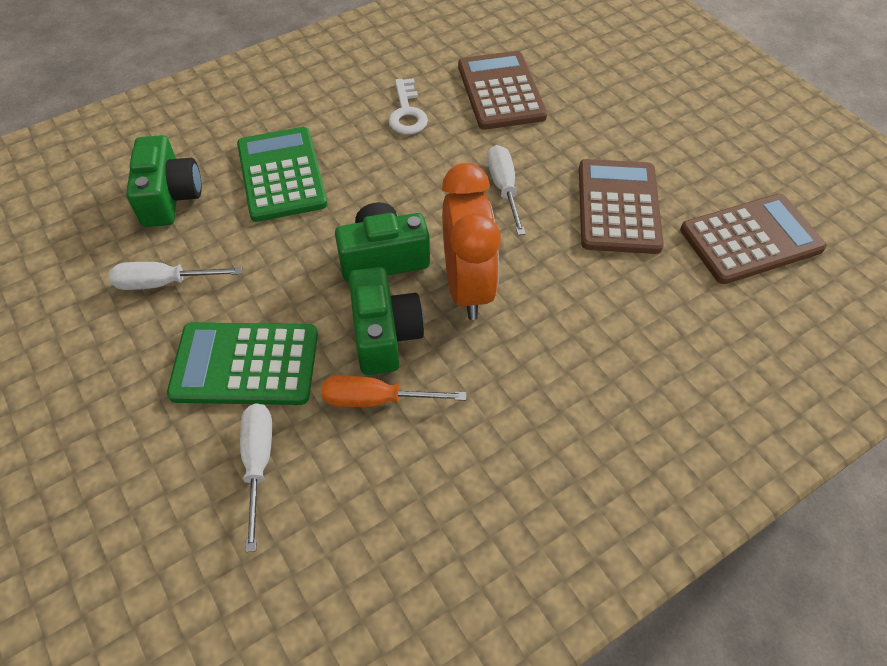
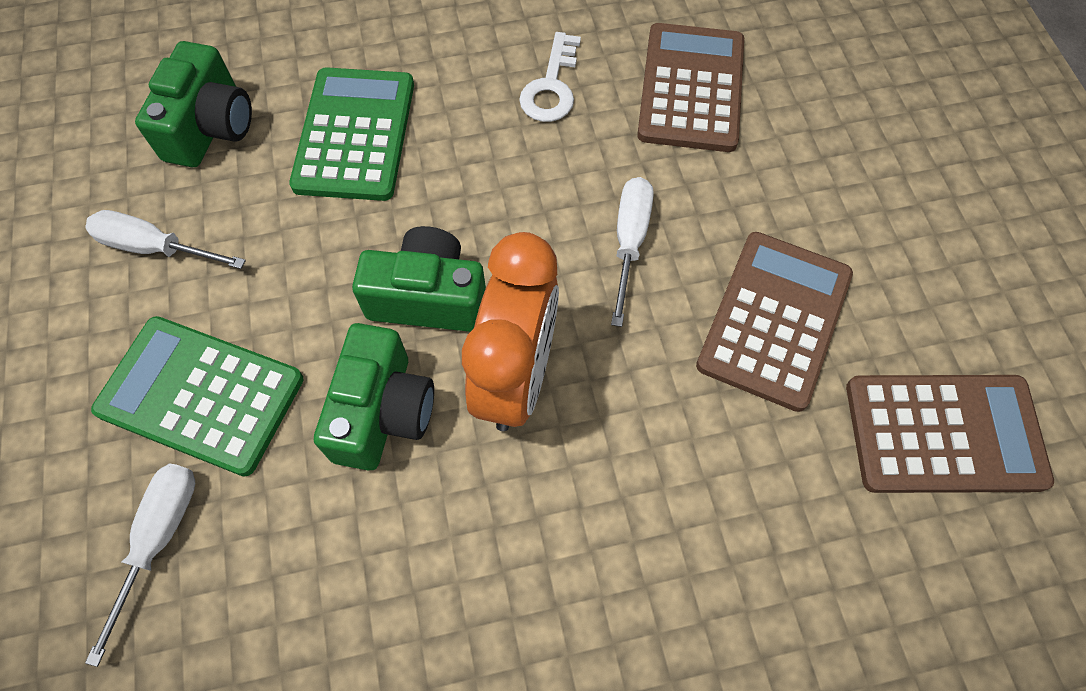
camera: 20 degrees right, 10 degrees up
(376, 400) = (333, 502): orange screwdriver -> none

